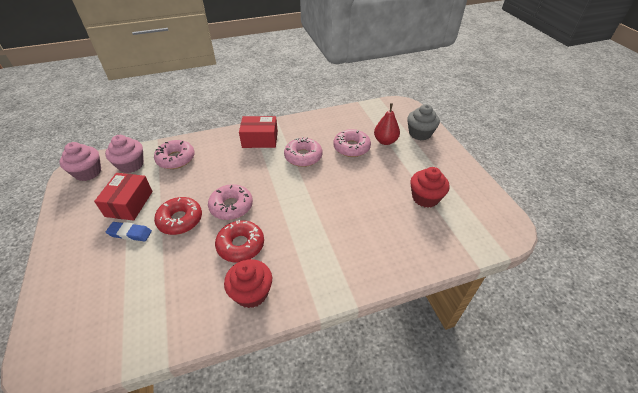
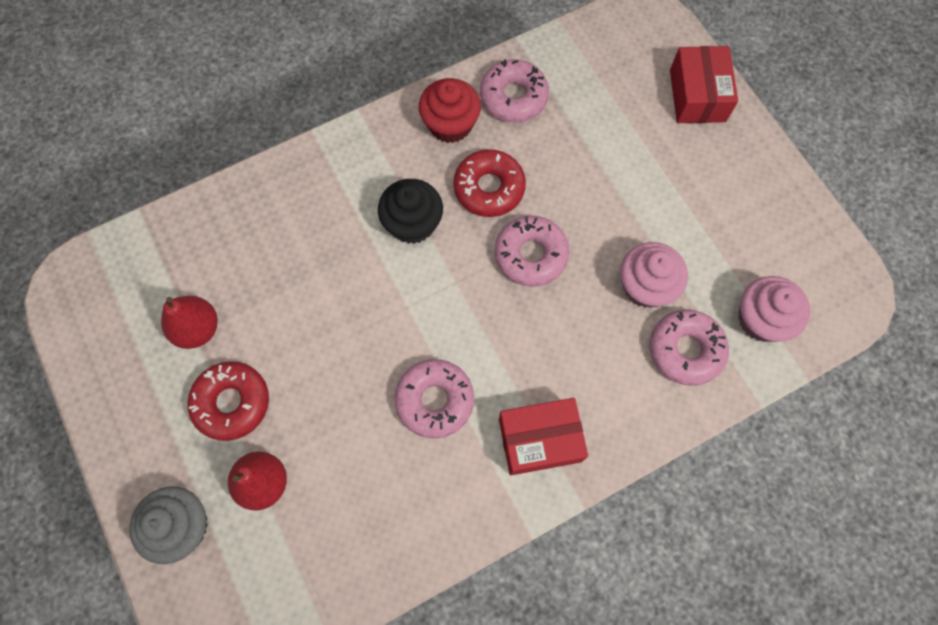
camera: 170 degrees right, 25 degrees up
(88, 172) = (825, 287): pink cupcake -> pink cupcake (645, 286)
(129, 203) = (702, 232): red box -> red box (697, 95)
(130, 233) = (663, 181): blue eraser -> none
(180, 220) = (601, 216): red donut -> red donut (232, 403)
(295, 232) = (412, 223): none -> black cupcake
(351, 147) = (337, 447): pink donut -> pink donut (513, 97)
(425, 198) = (197, 329): red cupcake -> red pear

